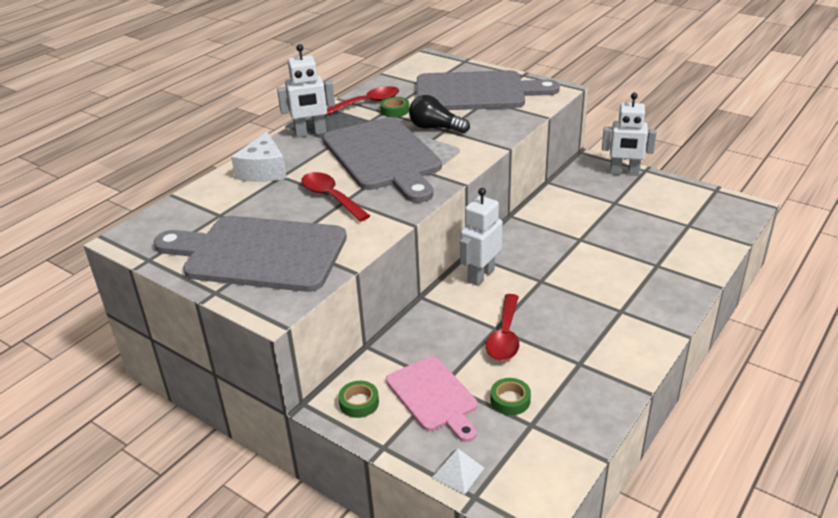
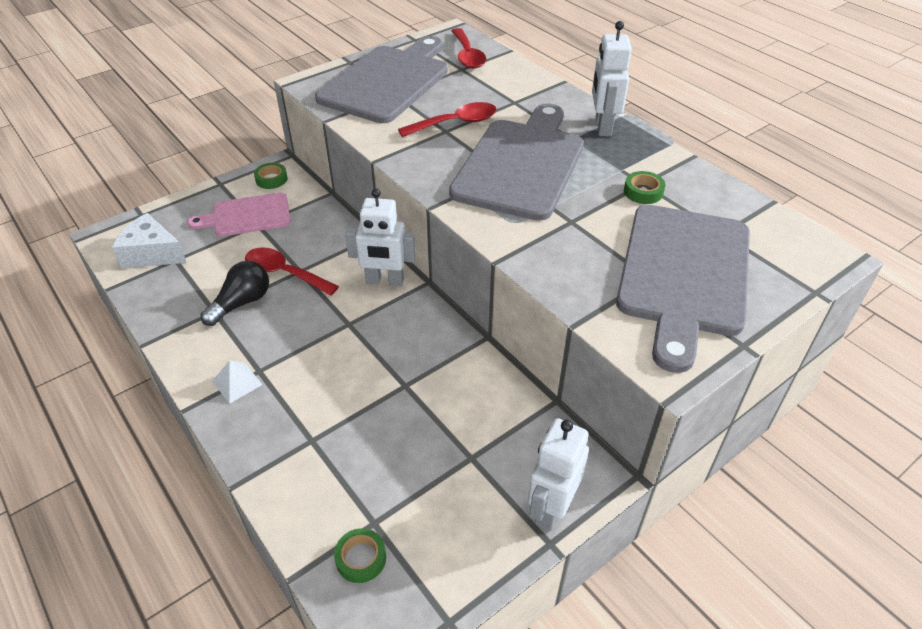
camera: 105 degrees right, 10 degrees up
(263, 171) = (529, 93): white cheese -> white cheese (152, 253)
(367, 103) = (672, 174): red spoon -> red spoon (467, 55)
(383, 157) = (521, 164): grey cutting board -> grey cutting board turned 120 degrees clockwise
(435, 128) = (579, 214): black light bulb -> black light bulb (241, 303)
(458, 472) = (167, 212): white pyramid -> white pyramid (237, 382)
(480, 275) = (385, 281): white robot -> white robot turned 135 degrees clockwise
(510, 400) = (209, 255): green tape -> green tape (361, 558)

